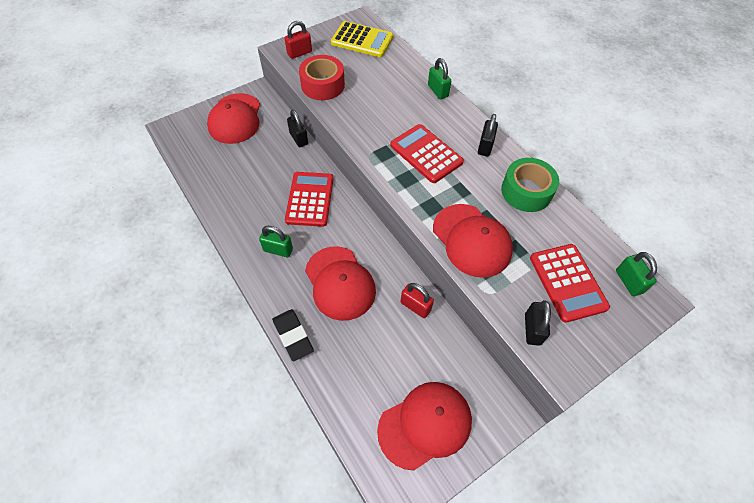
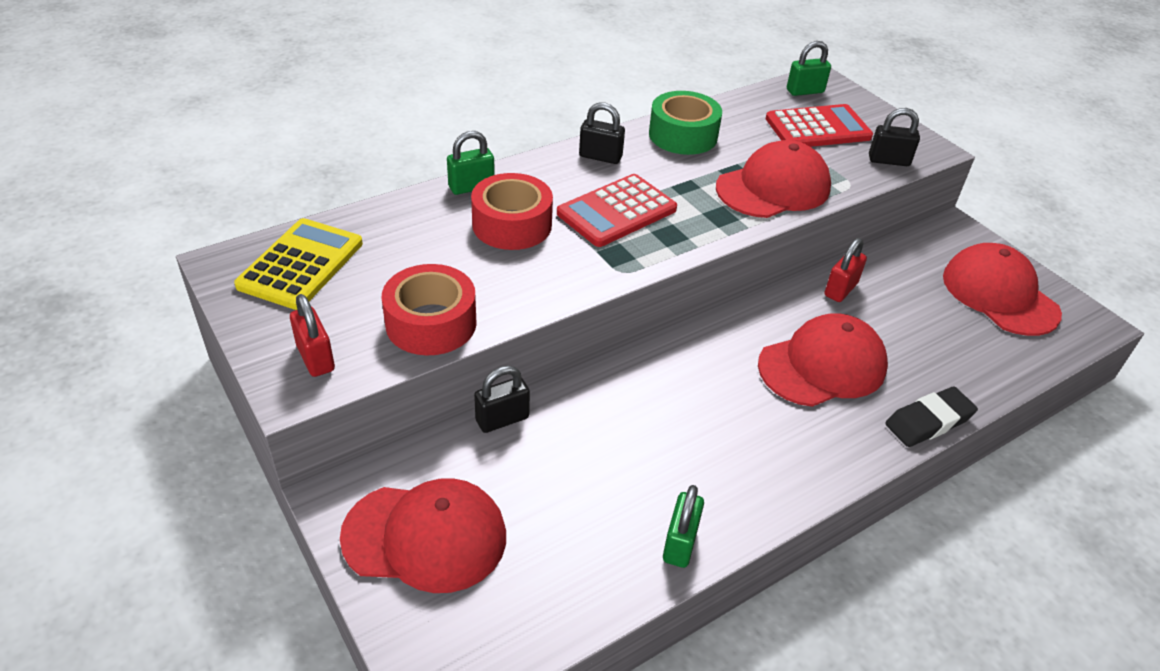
camera: 90 degrees left, 15 degrees down
(278, 250) = (775, 444): green padlock -> green padlock (680, 543)
(310, 199) = (658, 402): red calculator -> none
(405, 109) = (512, 225): none -> red tape

